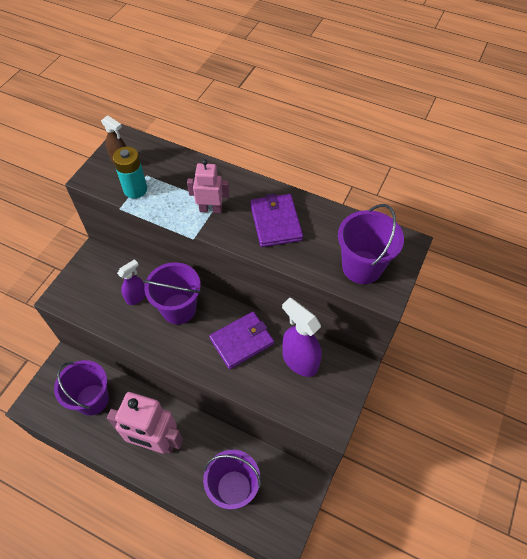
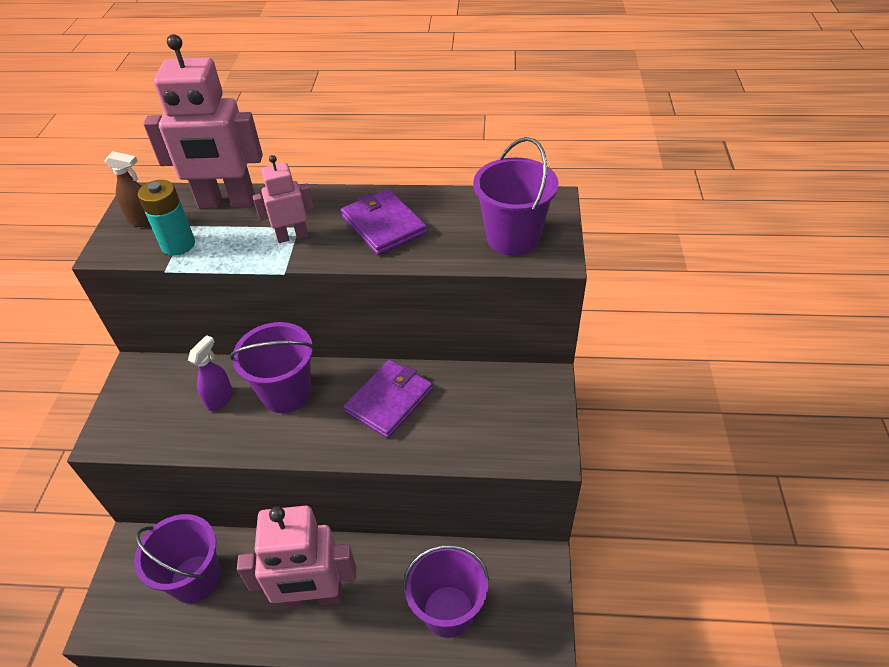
camera: 20 degrees left, 10 degrees down
(179, 164) = (226, 202): none -> pink robot
(299, 360) = (474, 396): purple spray bottle -> none

